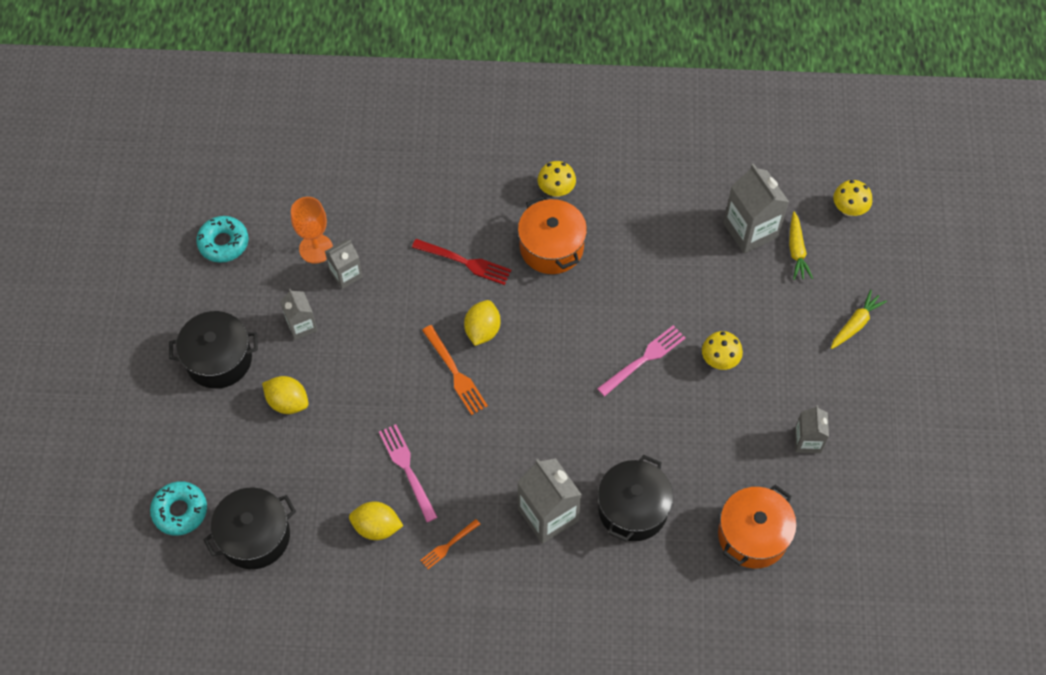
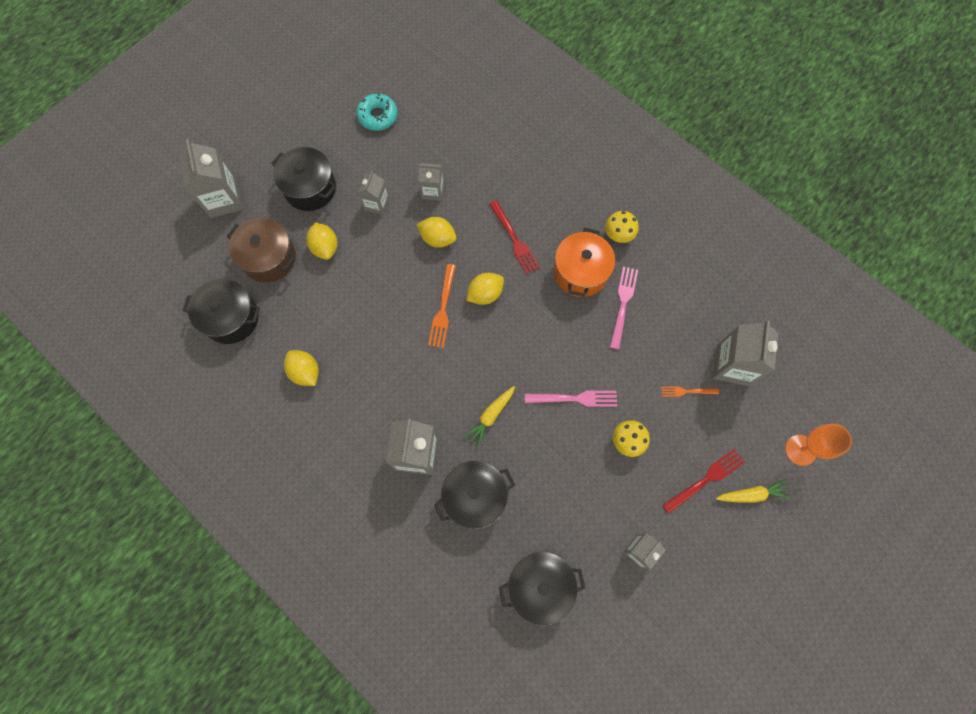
camera: 40 degrees right, 10 degrees up
(137, 434) = (224, 199): none -> grey carton
(180, 511) = (205, 267): turquoise donut -> none
(239, 454) = (269, 258): none -> brown pot
(316, 248) = (429, 160): orange goblet -> orange goblet (800, 450)
(391, 314) = (438, 239): none -> yellow lemon
(407, 469) = (357, 349): pink fork -> pink fork (623, 304)
(448, 545) = (337, 421): orange fork -> orange fork (687, 391)
(752, 535) = (539, 586): orange pot -> black pot
(796, 251) = (754, 406): yellow carrot -> yellow carrot (491, 416)
(810, 341) = (705, 479): none -> red fork
(848, 209) = (821, 406): yellow mushroom -> none

